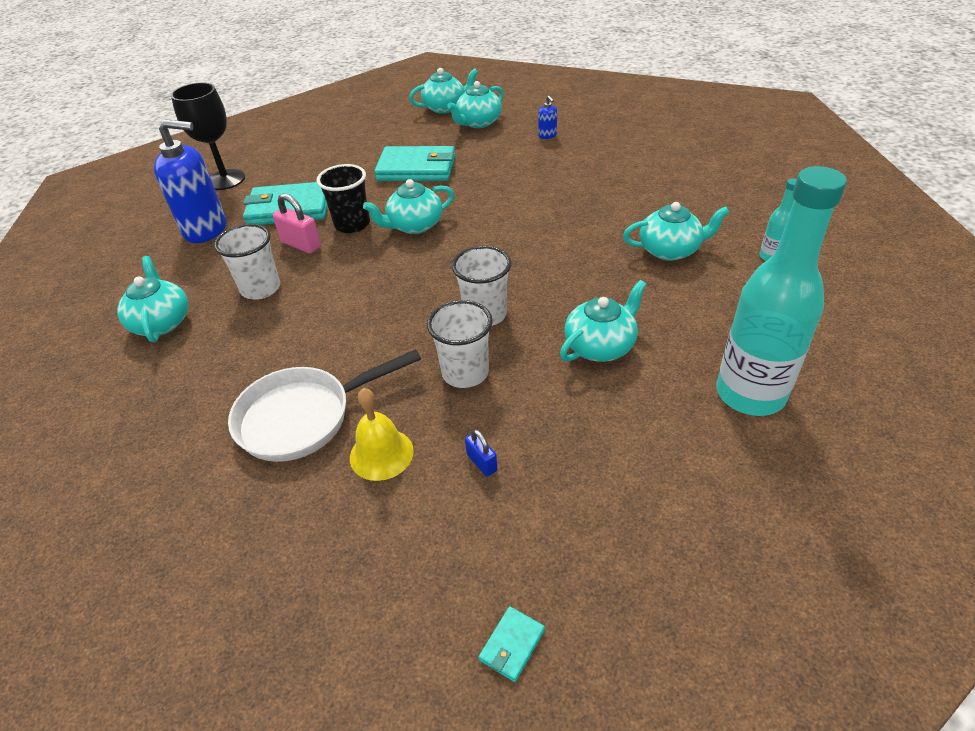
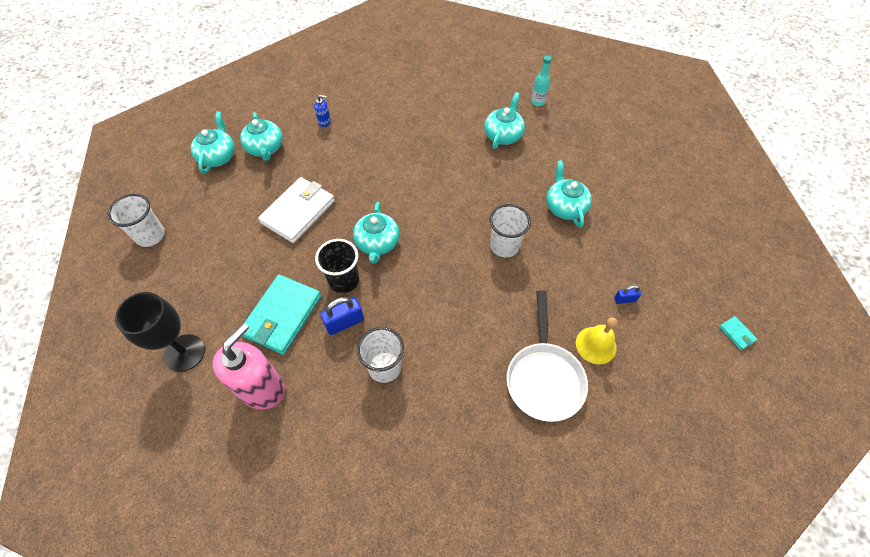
camera: 65 degrees left, 15 degrees up
(162, 322) = (380, 450): turquoise teapot -> none
(206, 229) = (262, 388): blue soap dispenser -> pink soap dispenser
(301, 244) = (344, 322): pink padlock -> blue padlock
(416, 168) = (298, 212): turquoise wallet -> white wallet
(465, 373) = (551, 278): white cup -> white cup (150, 236)
(750, 394) = (631, 170): turquoise bottle -> none

